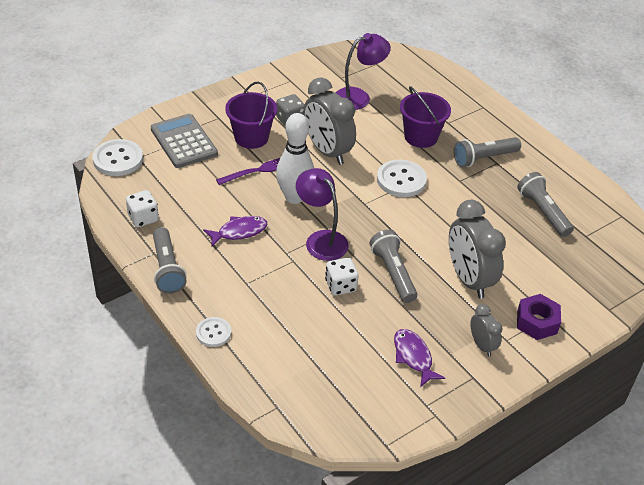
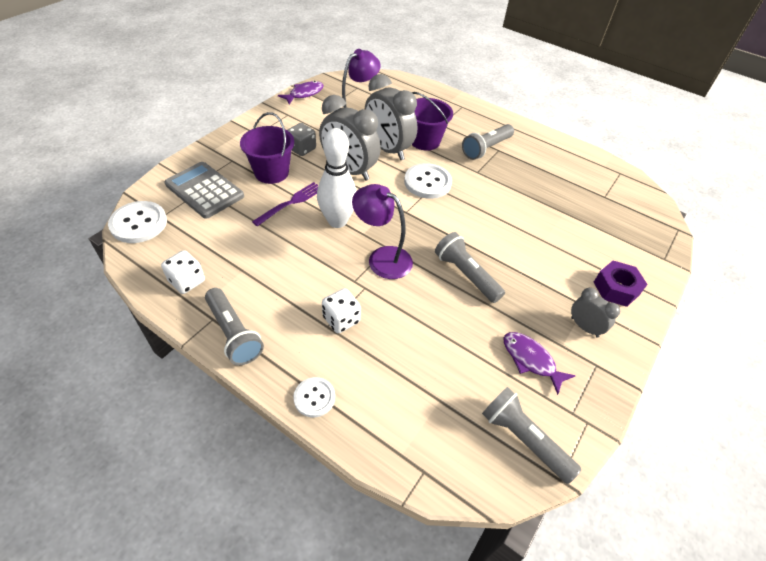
camera: 20 degrees left, 5 degrees up
(239, 232) = (297, 270): purple fish -> purple fish (304, 94)
(340, 286) = (423, 302): white dice -> white dice (341, 319)
(468, 279) = (535, 262): grey clock -> grey clock (387, 149)
(543, 212) = (559, 184): grey flashlight -> grey flashlight (523, 439)

